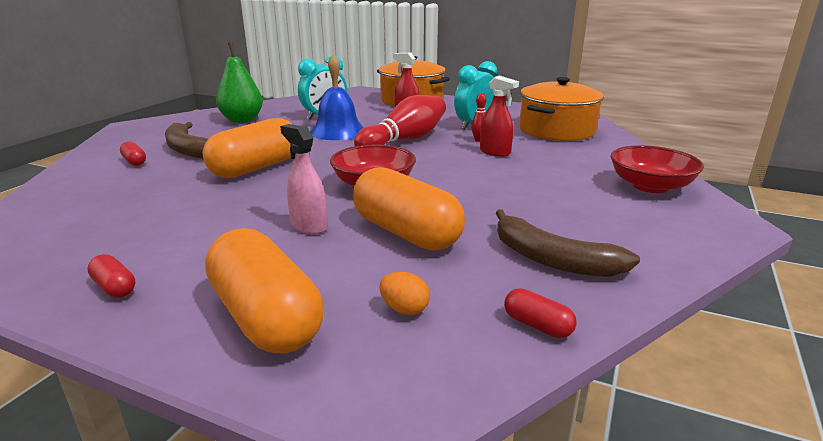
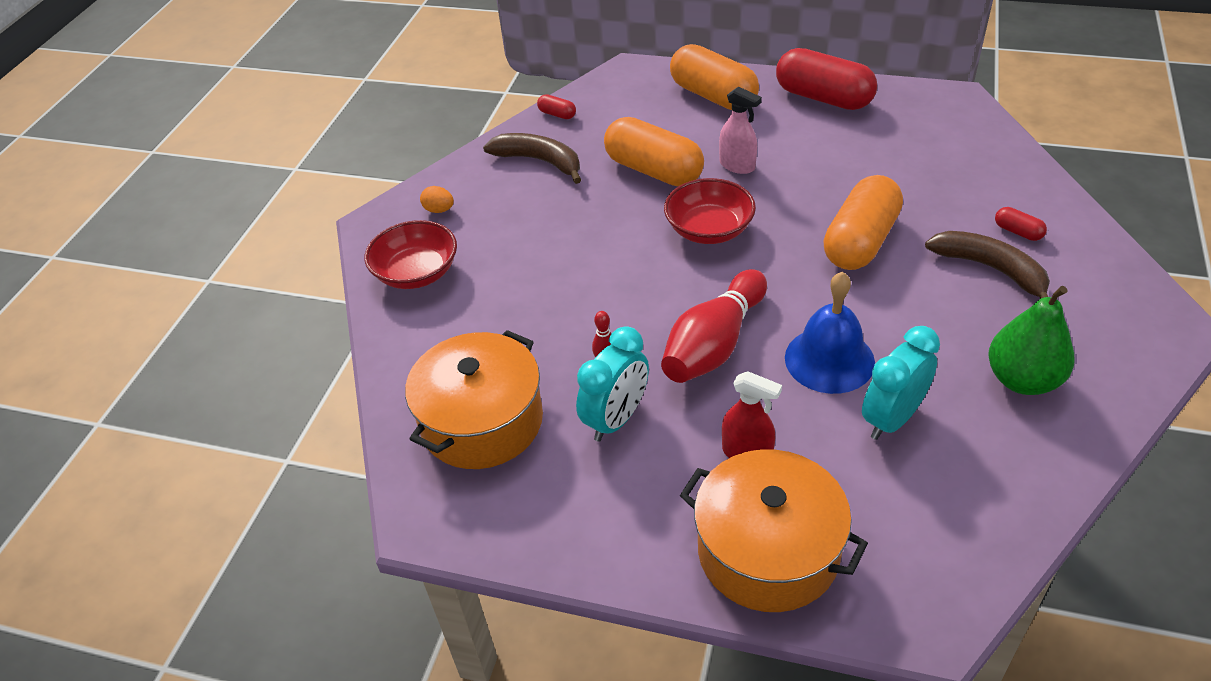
camera: 175 degrees right, 20 degrees up
(114, 287) = (823, 98): red capsule -> red capsule, size x2.39
(404, 309) = (635, 112): orange egg -> orange egg (439, 210)
(495, 152) = (582, 326): red spray bottle -> none

